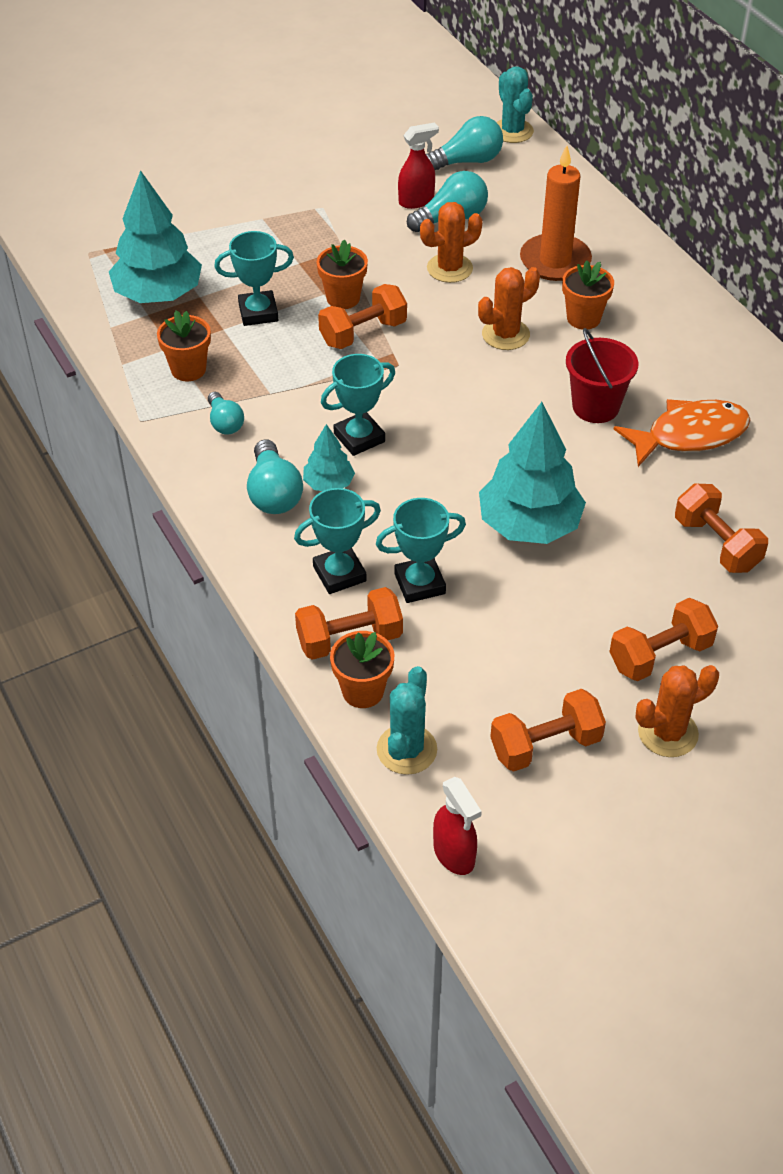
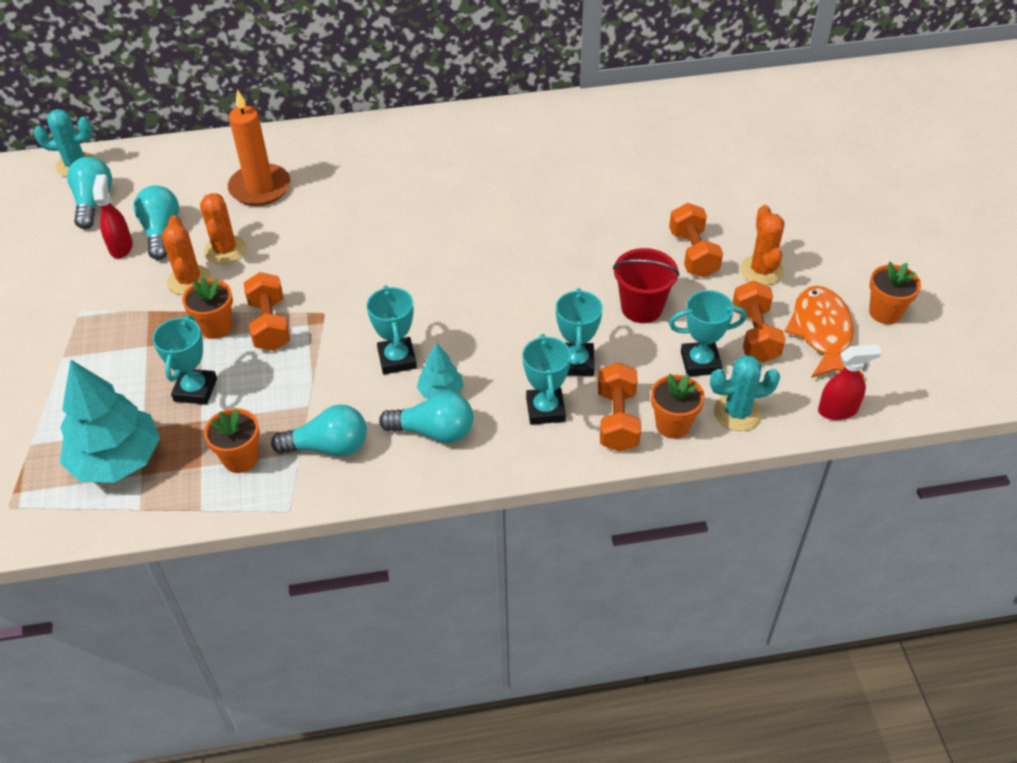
camera: 70 degrees left, 0 degrees up
(225, 423) = (328, 446): turquoise light bulb -> turquoise light bulb, size x1.57
(406, 750) = (737, 413): turquoise cactus -> turquoise cactus turned 45 degrees counterclockwise
(472, 698) = (700, 362): none -> turquoise trophy
(505, 334) = (328, 239): orange cactus -> orange cactus (189, 280)
(529, 525) = (543, 284): turquoise tree -> none
(583, 318) = (337, 192): orange flower pot -> orange flower pot (885, 312)
(595, 406) = (438, 214): red bucket -> red bucket (641, 308)
(689, 435) = (493, 176): orange fish -> orange fish (821, 333)
(716, 544) = (603, 196): orange dumbbell -> none

